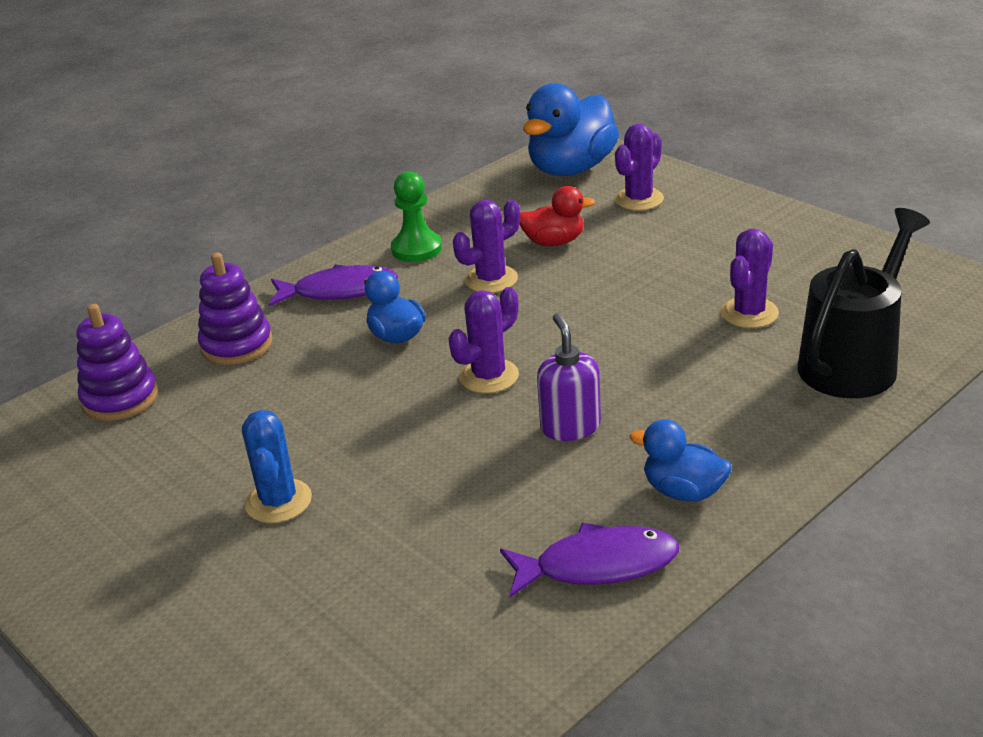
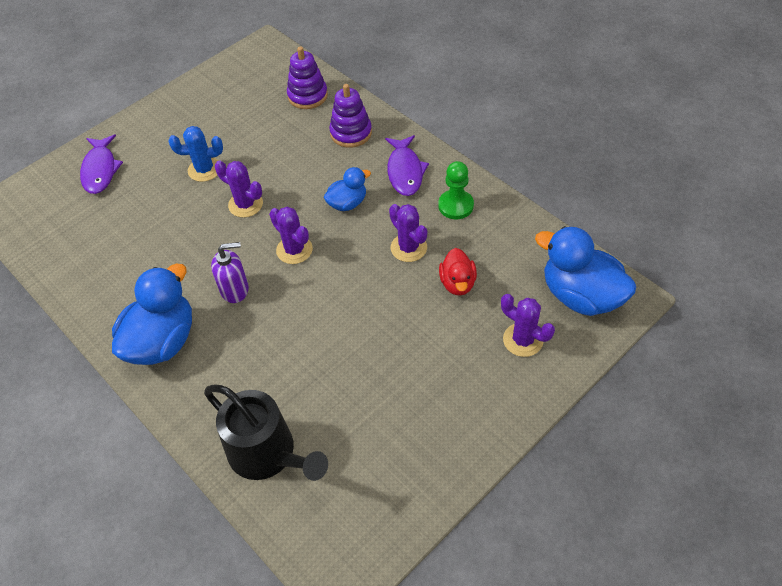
camera: 90 degrees right, 20 degrees up
(597, 565) = (117, 299): purple fish -> purple fish (100, 170)
(683, 491) = (162, 341): blue duck -> blue duck, size x1.82
(749, 313) = (341, 397): purple cactus -> purple cactus (245, 204)

